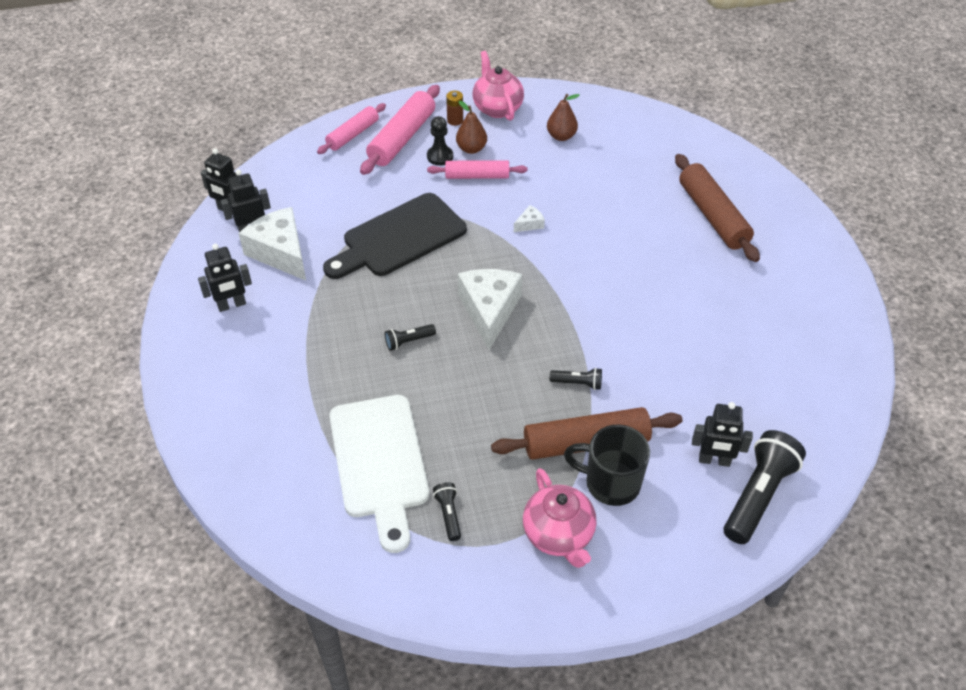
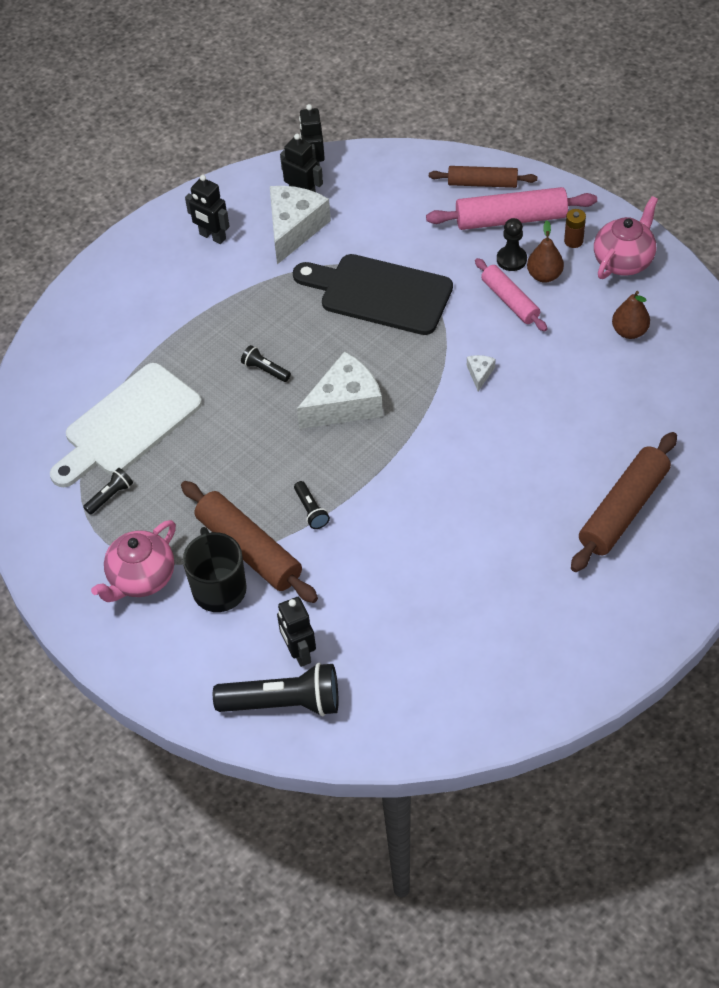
camera: 60 degrees right, 5 degrees up
(353, 134) = (482, 183): pink rolling pin -> brown rolling pin
(529, 224) = (480, 374): white cheese -> white cheese turned 105 degrees counterclockwise

